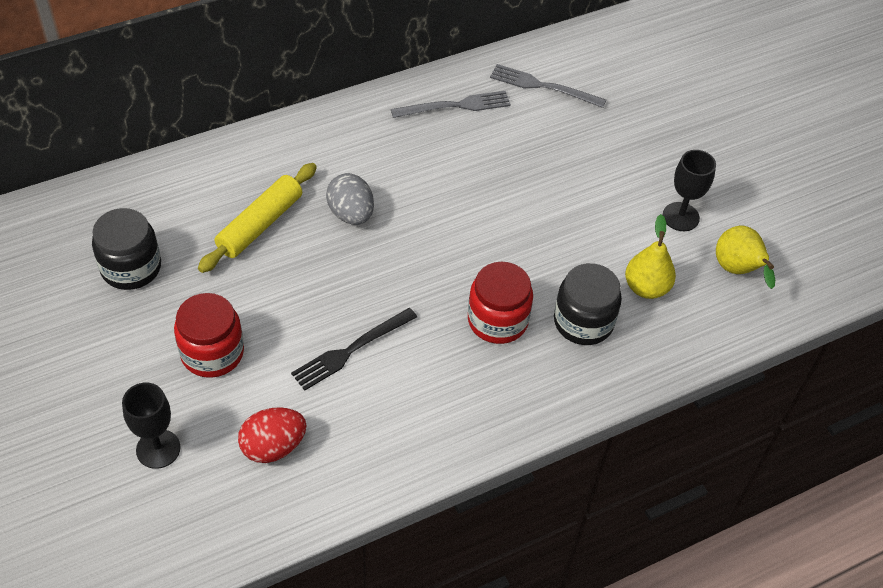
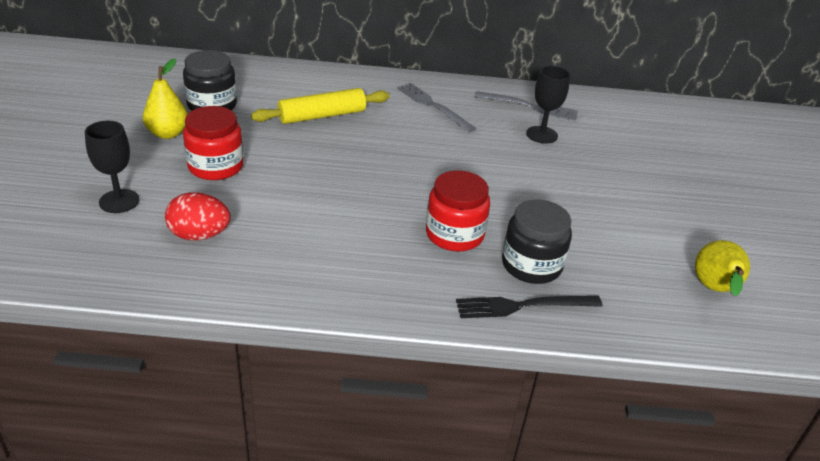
camera: 30 degrees right, 15 degrees down
(351, 214) = (394, 133): grey egg -> none
(351, 350) = (318, 205): black fork -> black fork (523, 306)
(543, 86) = (612, 119): grey fork -> grey fork (433, 106)
(646, 288) = (611, 266): yellow pear -> yellow pear (168, 133)
(680, 217) = (681, 233): black goblet -> black goblet (541, 135)

